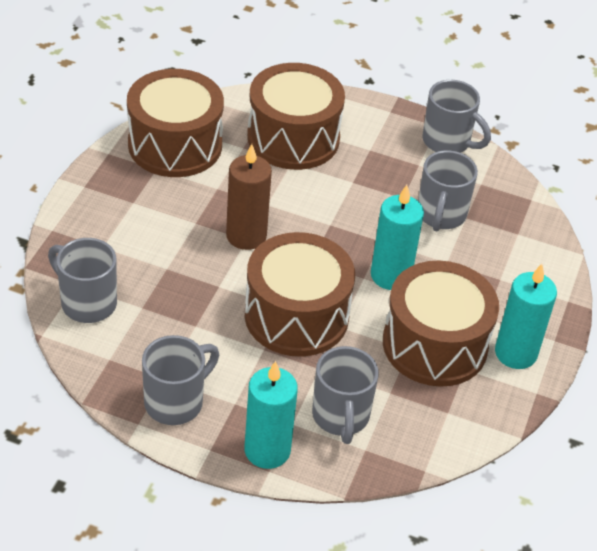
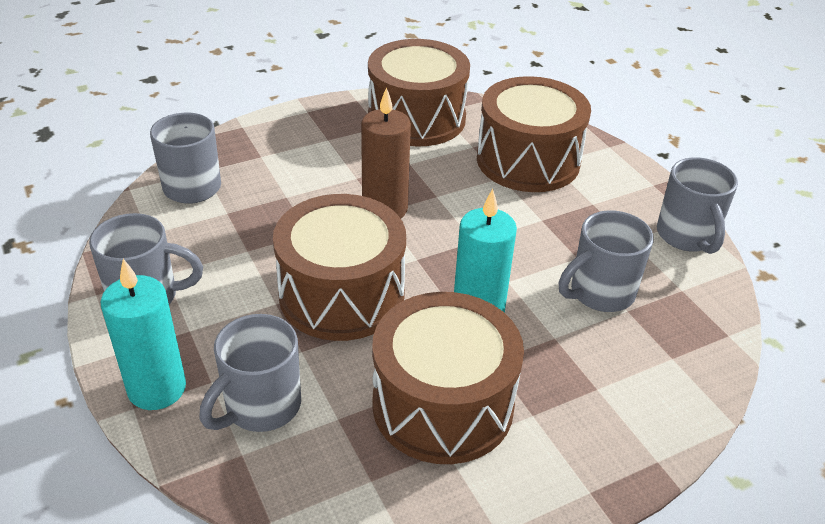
camera: 45 degrees right, 5 degrees down
(515, 353) = (524, 473): turquoise candle -> none

